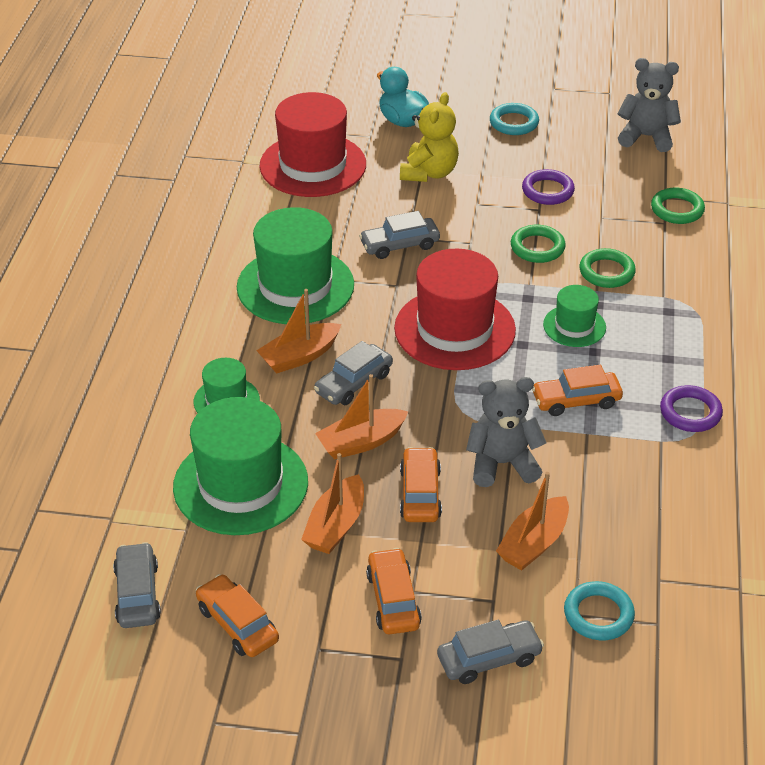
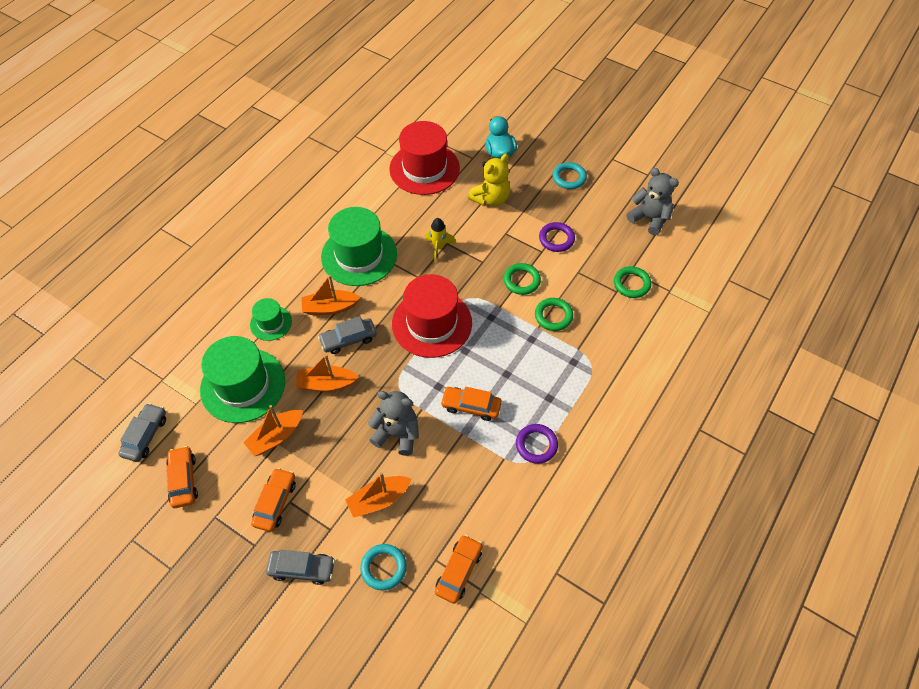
camera: 25 degrees right, 15 degrees up
(399, 245) = (438, 247): grey car -> yellow rocket
(420, 493) = (336, 435): orange car -> orange car (459, 571)
(574, 326) = (506, 349): green hat -> none

